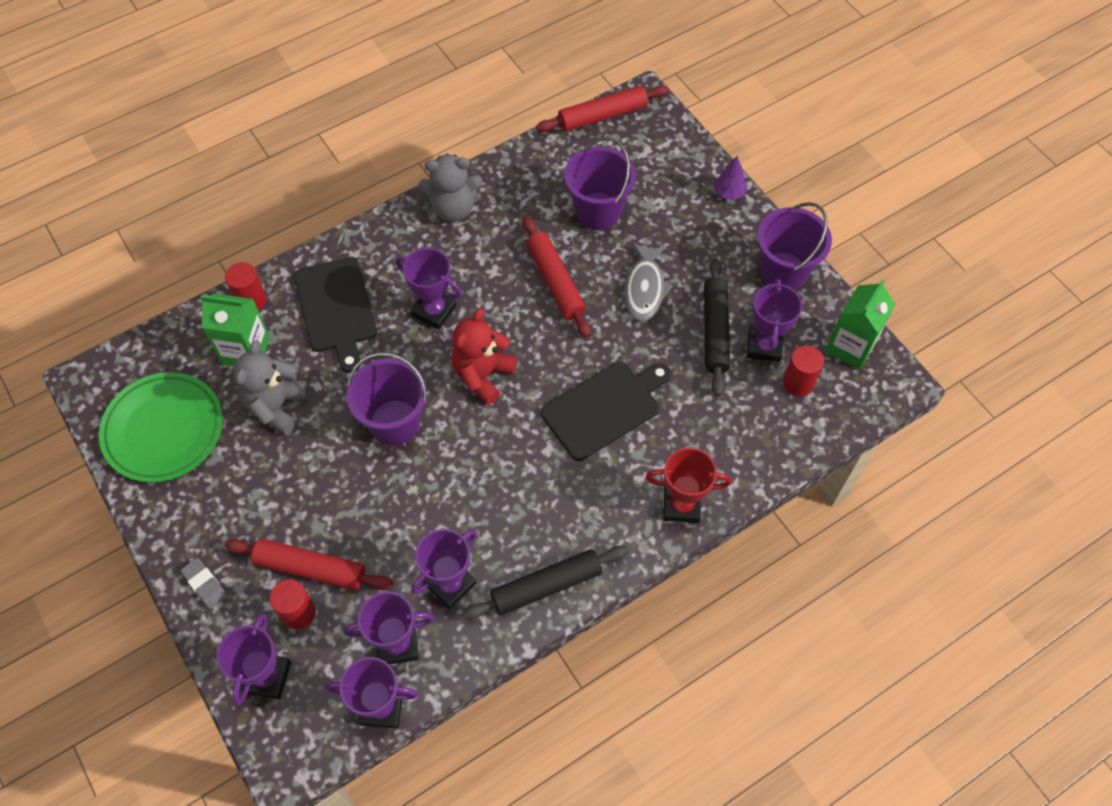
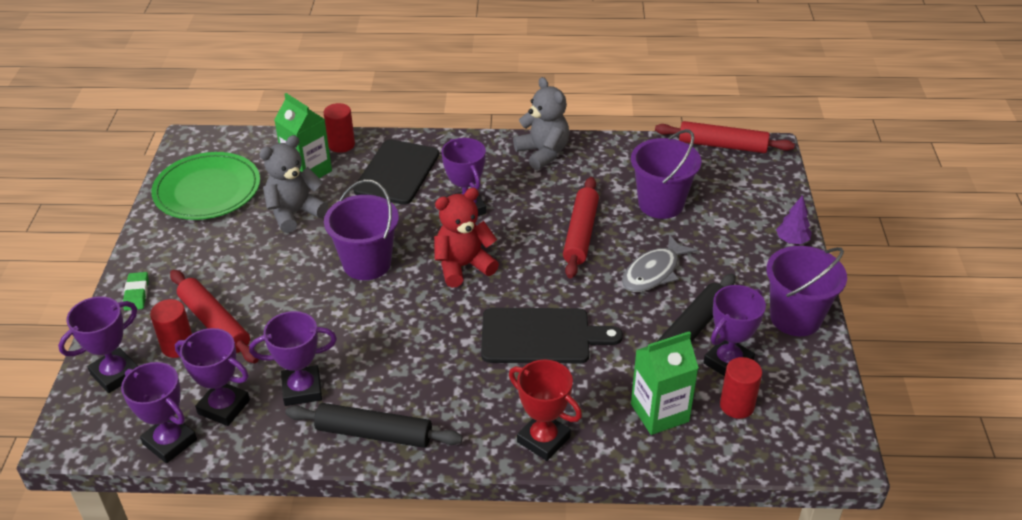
camera: 35 degrees right, 20 degrees down
(205, 584) = (137, 294): grey eraser -> green eraser
(453, 208) = (543, 153): grey teddy bear -> grey teddy bear turned 150 degrees counterclockwise
(850, 347) = (815, 404): green carton -> green carton (659, 413)

